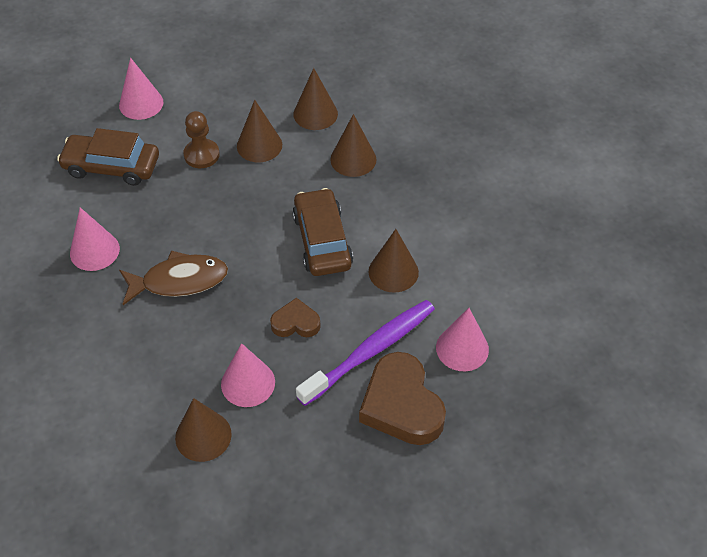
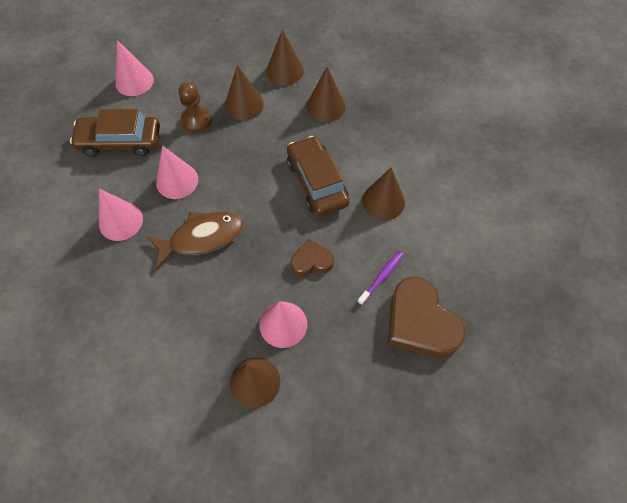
camera: 10 degrees left, 10 degrees up
(370, 351) = (381, 277): purple toothbrush -> purple toothbrush, size x0.47
(462, 348) = (457, 262): pink cone -> pink cone (177, 181)

